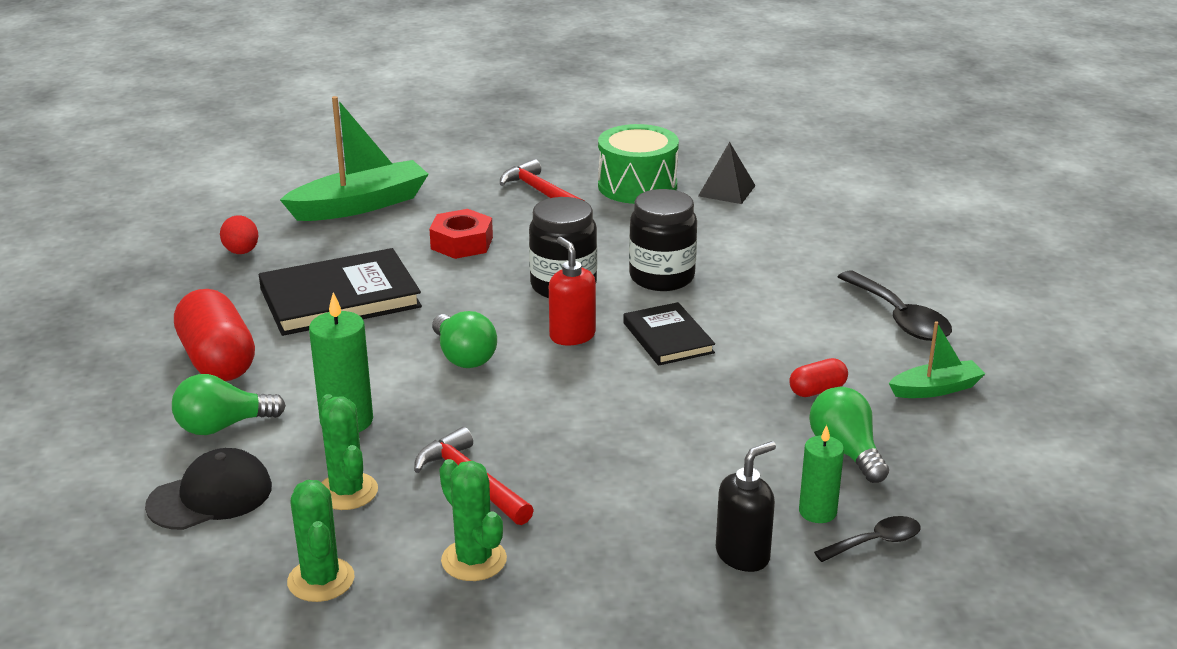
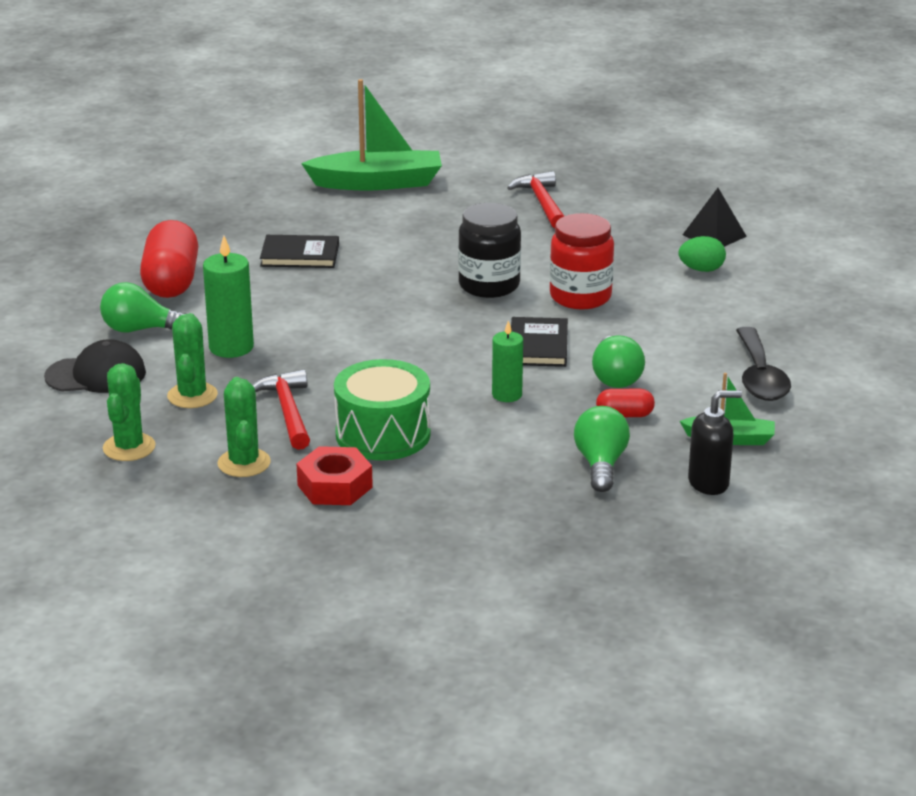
camera: 25 degrees right, 0 degrees up
(241, 252) = (252, 202): red egg -> none
(340, 298) = (300, 255): black book -> black book, size x0.59
(462, 243) = (435, 232): red nut -> red nut (335, 486)
(463, 357) = (358, 322): green light bulb -> green light bulb (615, 377)
(572, 336) = (459, 326): red soap dispenser -> none
(637, 186) = (634, 215): green drum -> green drum (383, 434)
(661, 277) = (580, 297): black jar -> red jar
(743, 555) = (444, 512): black soap dispenser -> black soap dispenser (709, 483)
(746, 225) = (701, 270): none -> green egg
(817, 512) = (532, 500): green candle -> green candle (507, 395)
(875, 542) = (557, 531): black spoon -> none

